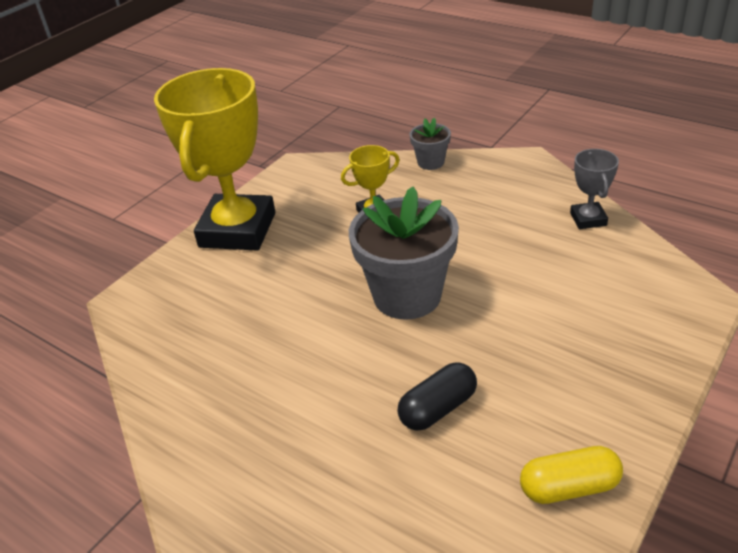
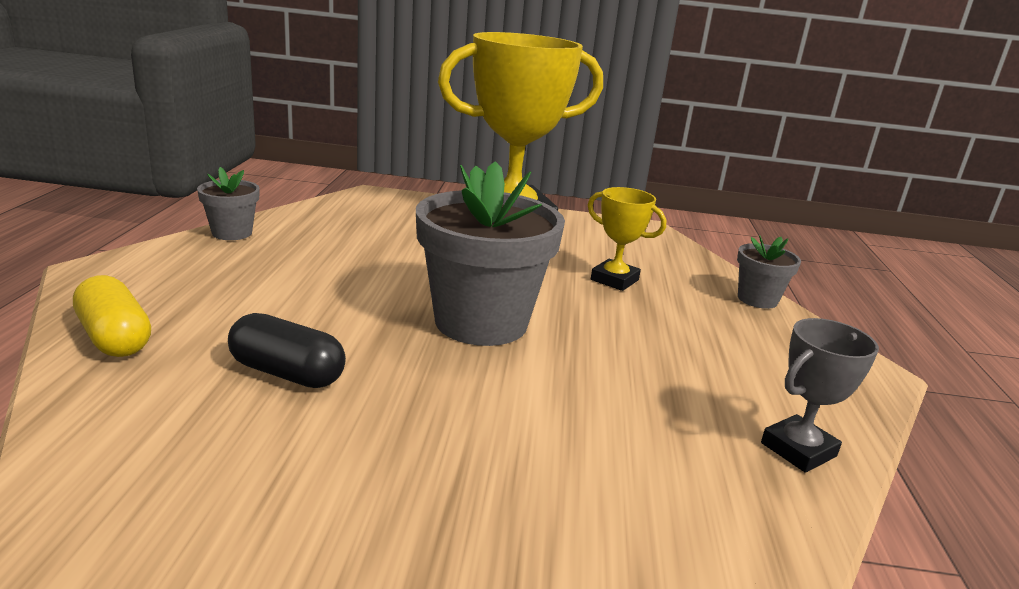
camera: 55 degrees right, 15 degrees down
(163, 413) = (232, 233): none -> grey flower pot
(569, 487) = (156, 508): yellow capsule -> yellow capsule (114, 338)

